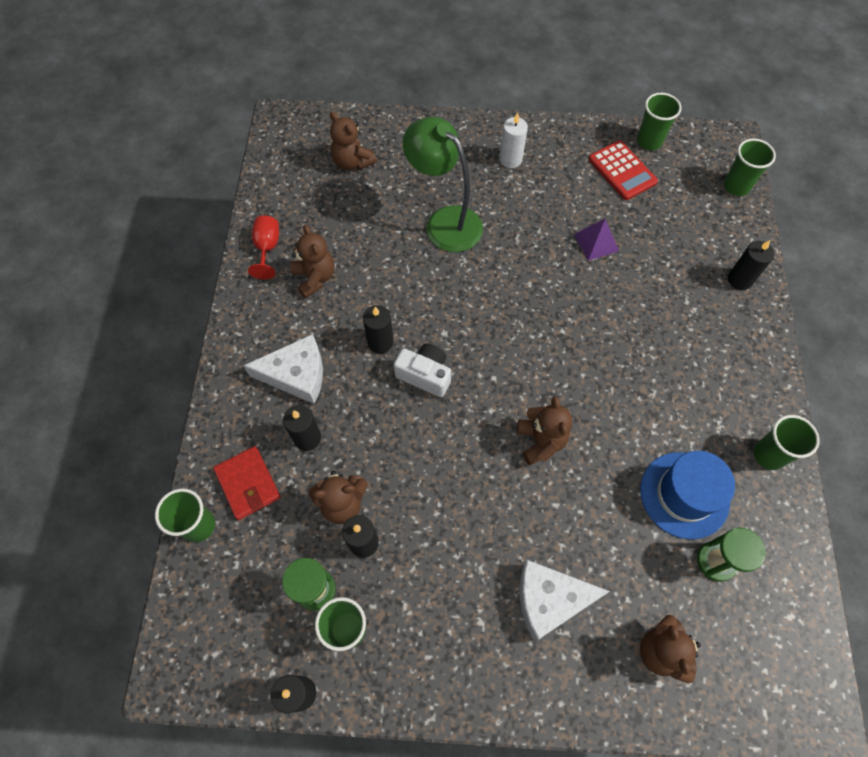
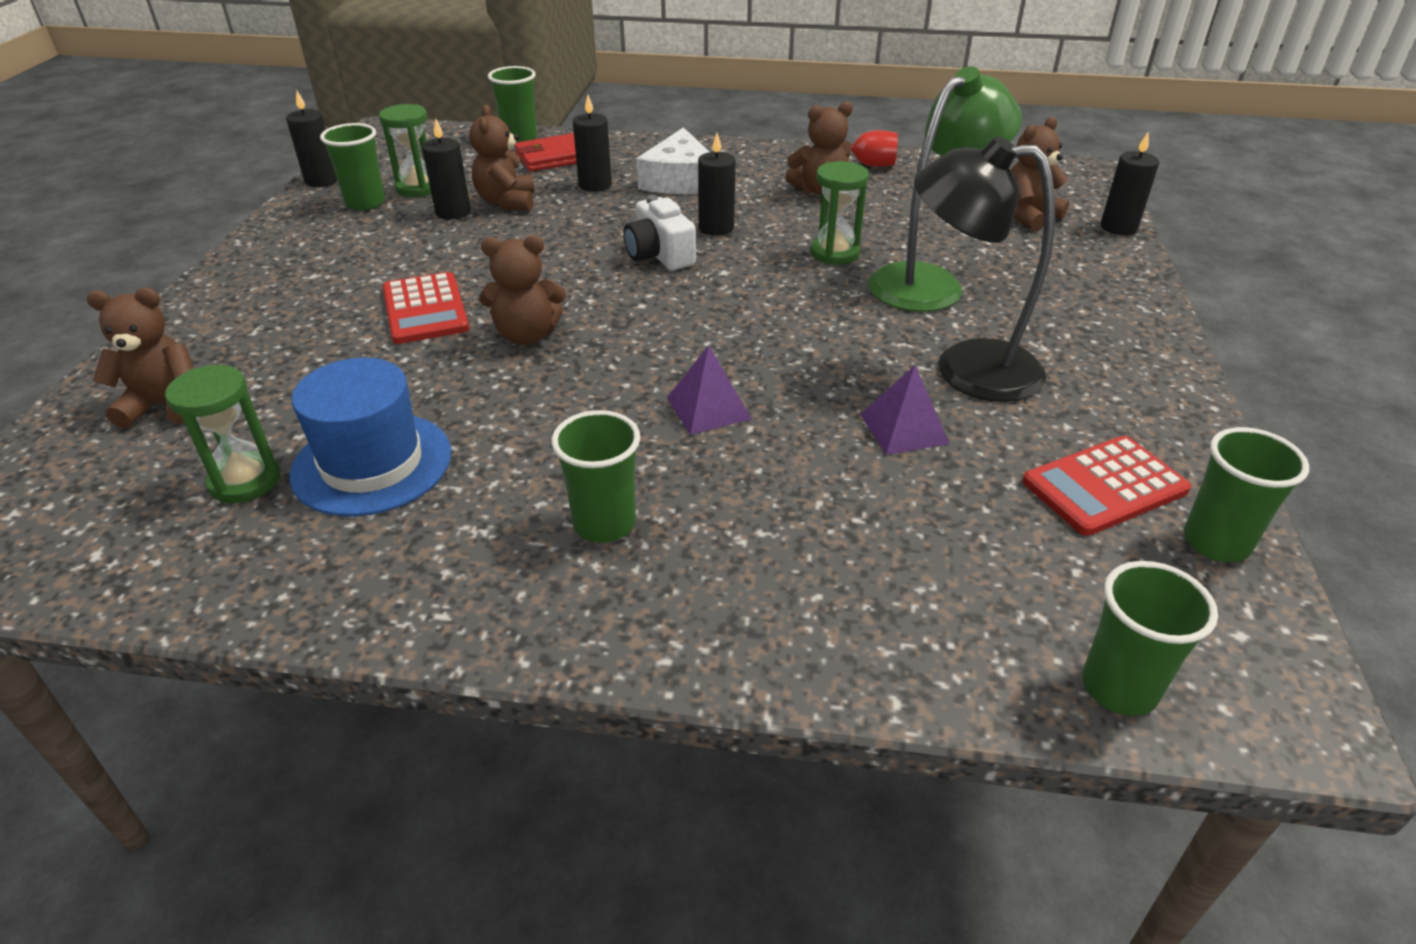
camera: 95 degrees right, 25 degrees down
(413, 269) = (834, 253): none -> green hourglass
(425, 375) = (659, 255): white camera -> white camera turned 120 degrees clockwise
(510, 159) = (1084, 350): white candle -> none
(519, 517) = (425, 309): none -> red calculator
(537, 212) = (966, 368): none -> black lamp
(549, 600) = (303, 323): white cheese -> none
(597, 330) = (708, 408): none -> purple pyramid
(739, 280) = (816, 632): black candle -> black candle (1118, 227)
(768, 455) = (387, 589): green cup -> green cup (604, 524)

